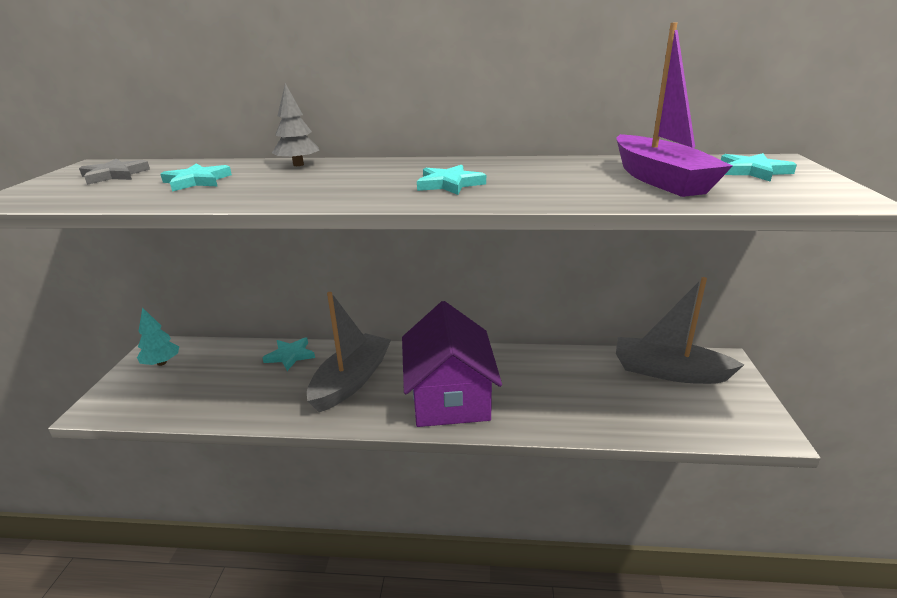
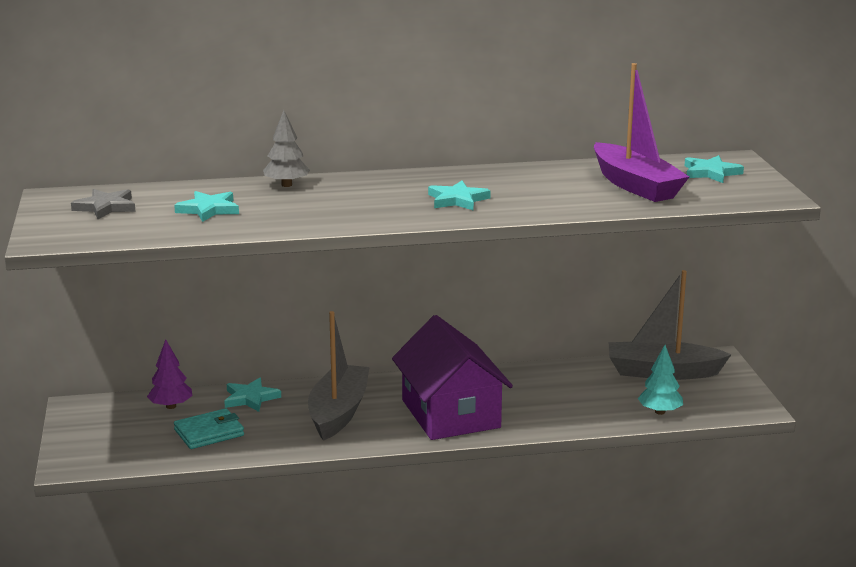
camera: 15 degrees left, 5 degrees down
(161, 363) = (101, 420): turquoise tree -> turquoise tree (659, 412)
(224, 356) = (171, 406): none -> purple tree
(231, 389) = (209, 433): none -> turquoise wallet

